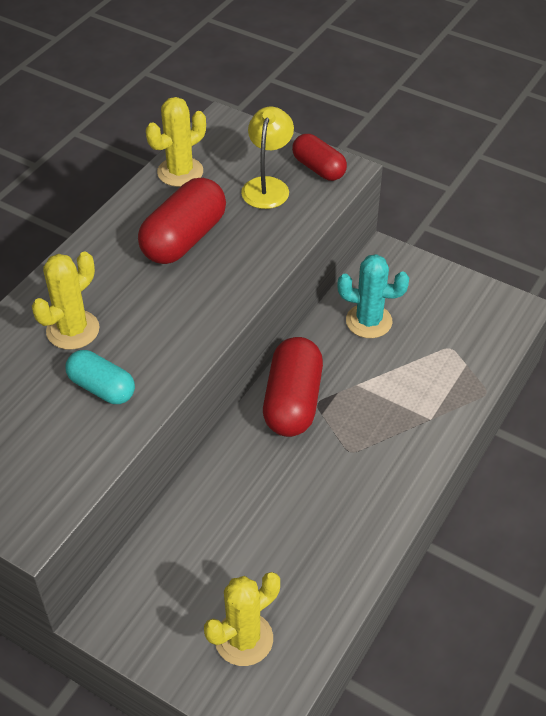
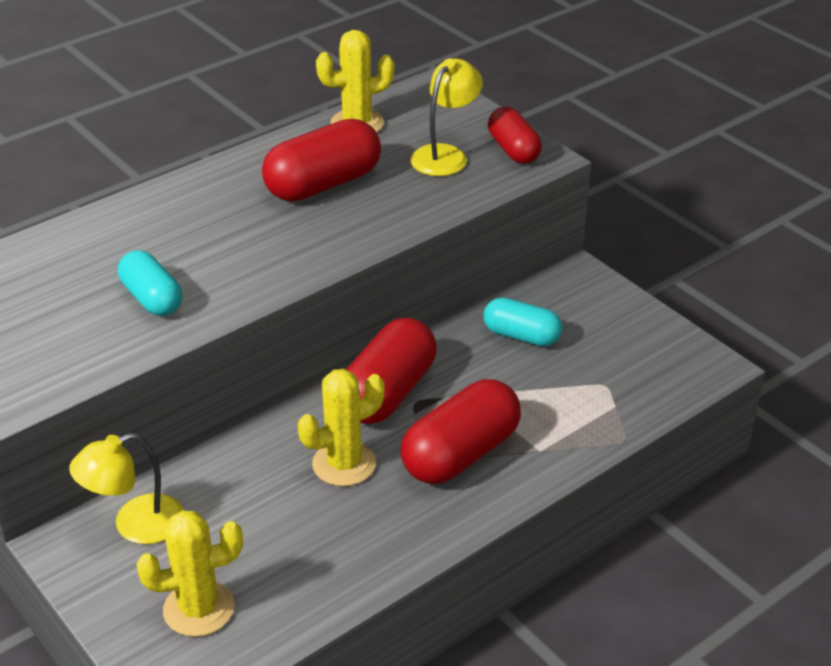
camera: 20 degrees right, 10 degrees down
(73, 330) = (155, 240): yellow cactus -> yellow cactus (344, 464)
(154, 581) = (135, 525): none -> yellow lamp
(368, 321) = (521, 336): turquoise cactus -> turquoise capsule
(375, 439) = (461, 454): none -> red capsule

